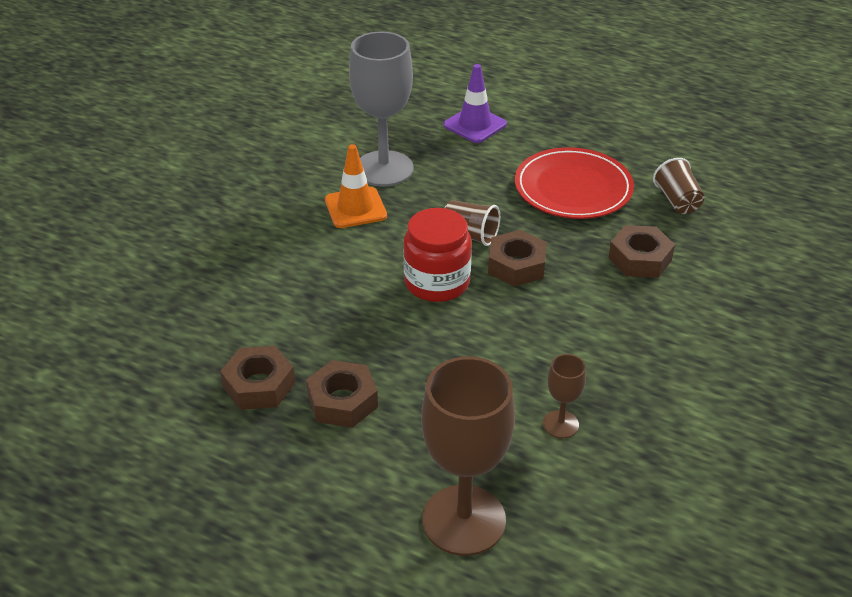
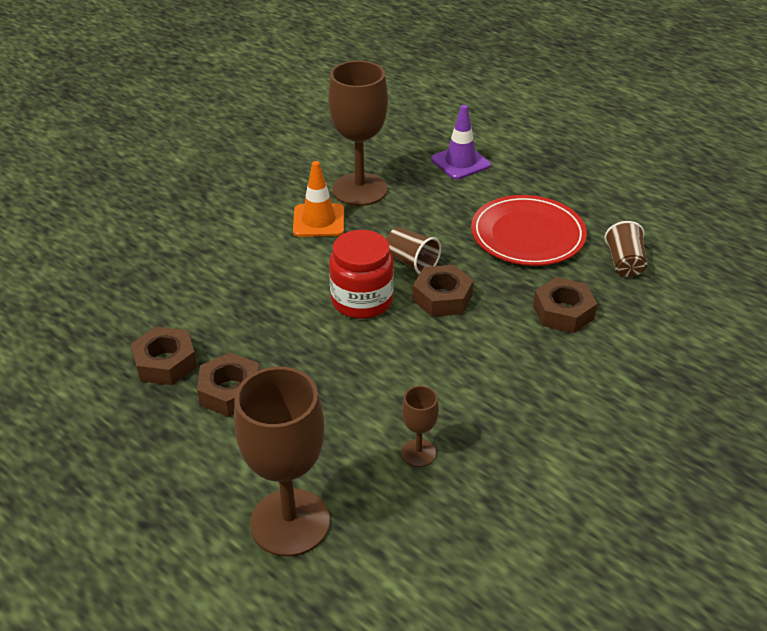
camera: 15 degrees right, 0 degrees up
(384, 169) = (359, 189): grey goblet -> brown goblet

